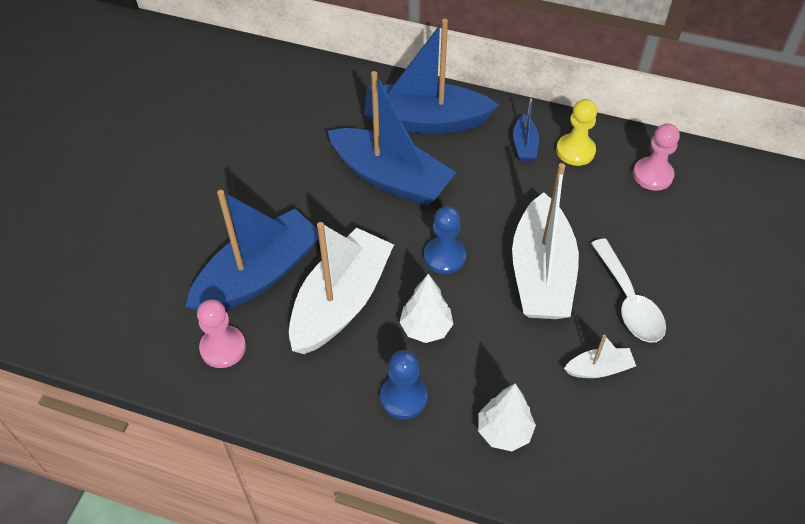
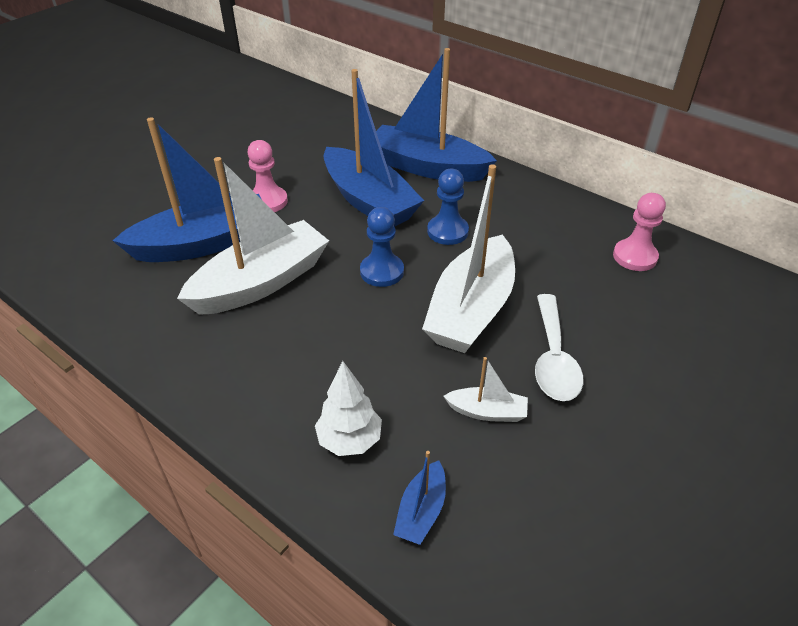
camera: 20 degrees right, 10 degrees down
(223, 348) = (132, 290): pink pawn -> pink pawn (268, 201)
(403, 397) = (267, 377): blue pawn -> blue pawn (447, 231)
(426, 328) = (327, 325): white tree -> none
(524, 145) = (512, 204): blue boat -> blue boat (421, 511)
(575, 151) = (561, 220): yellow pawn -> none

